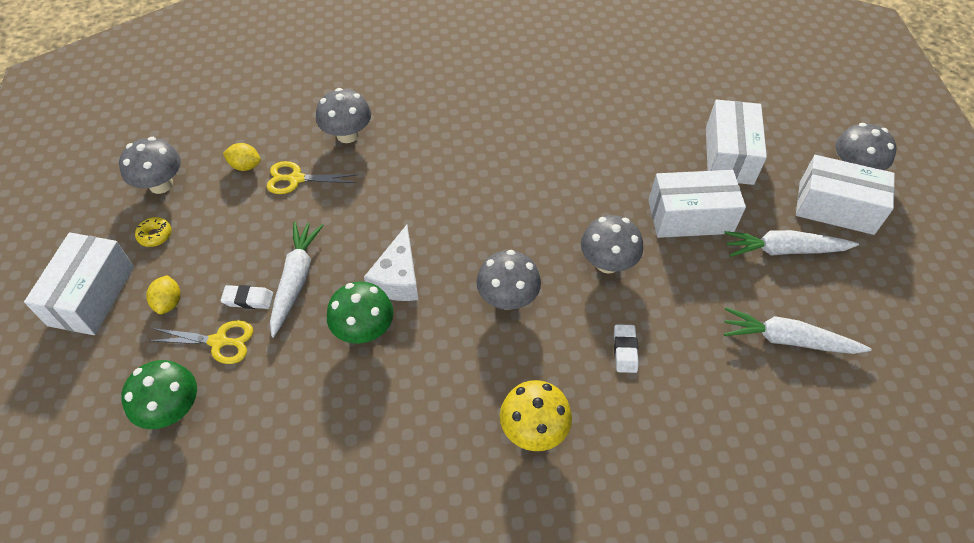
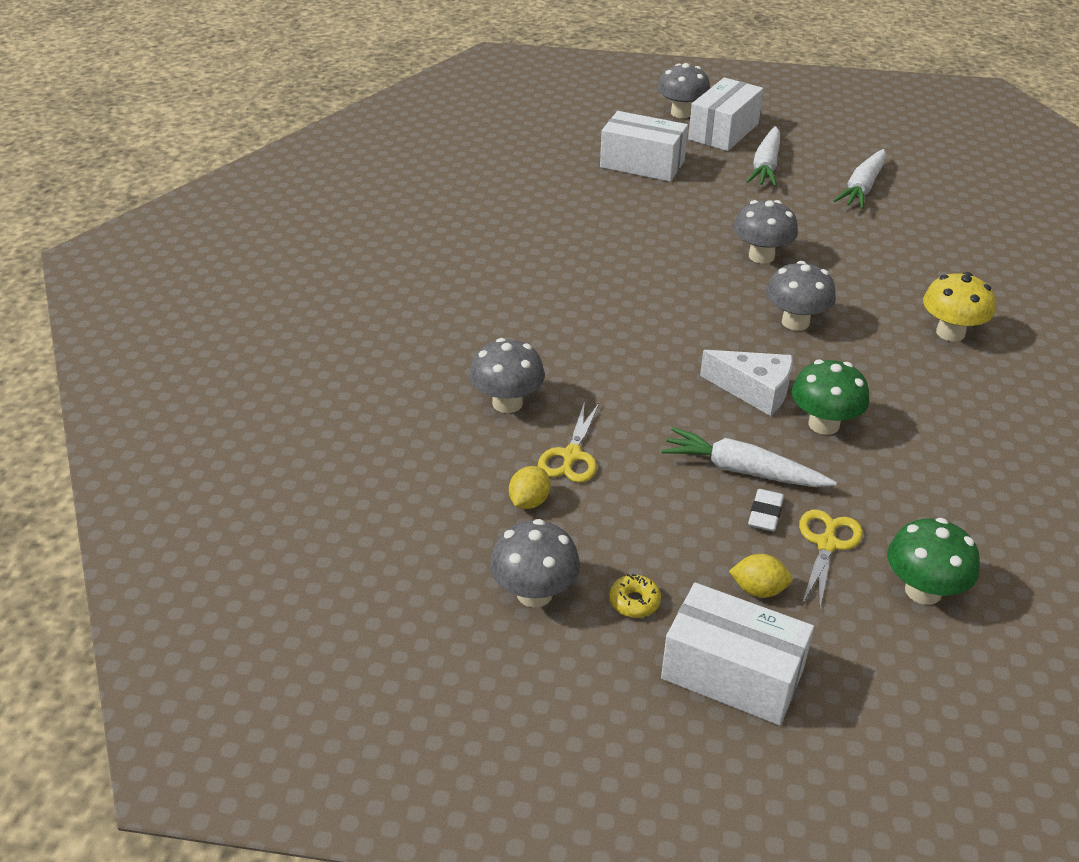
camera: 75 degrees left, 15 degrees down
(625, 350) = (866, 267): white eraser -> none
(690, 217) = (714, 201): white box -> none

